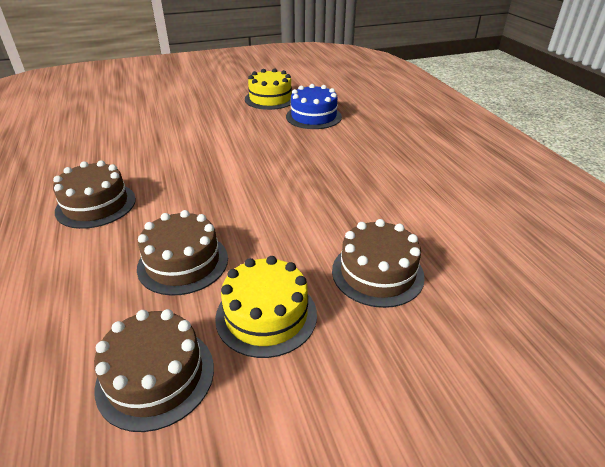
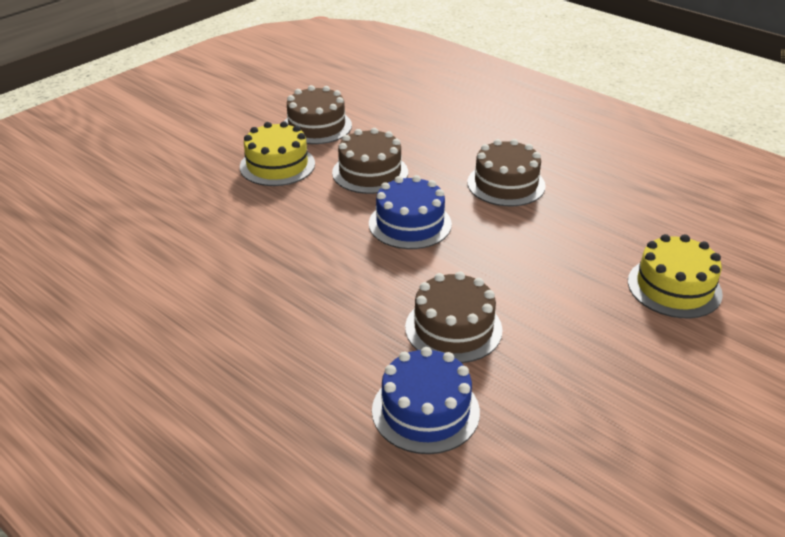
camera: 150 degrees right, 0 degrees up
(213, 199) = (410, 224): none -> blue cake
(270, 99) = (551, 436): yellow cake -> yellow cake (674, 287)
(377, 273) = (209, 213): brown cake -> brown cake (453, 328)

